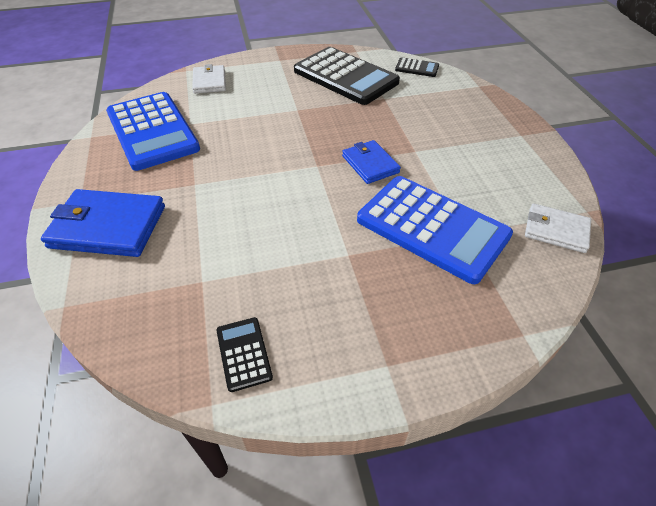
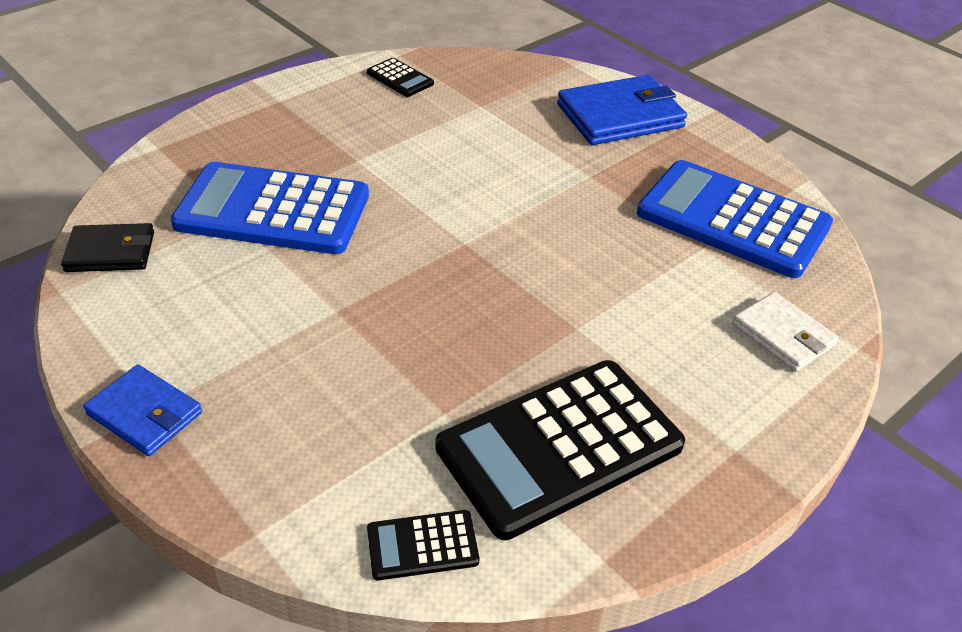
camera: 150 degrees right, 5 degrees down
(345, 77) = (559, 446): black calculator -> black calculator turned 45 degrees counterclockwise
(370, 164) = (392, 267): blue wallet -> blue wallet (145, 413)
(556, 230) = (111, 252): white wallet -> black wallet

